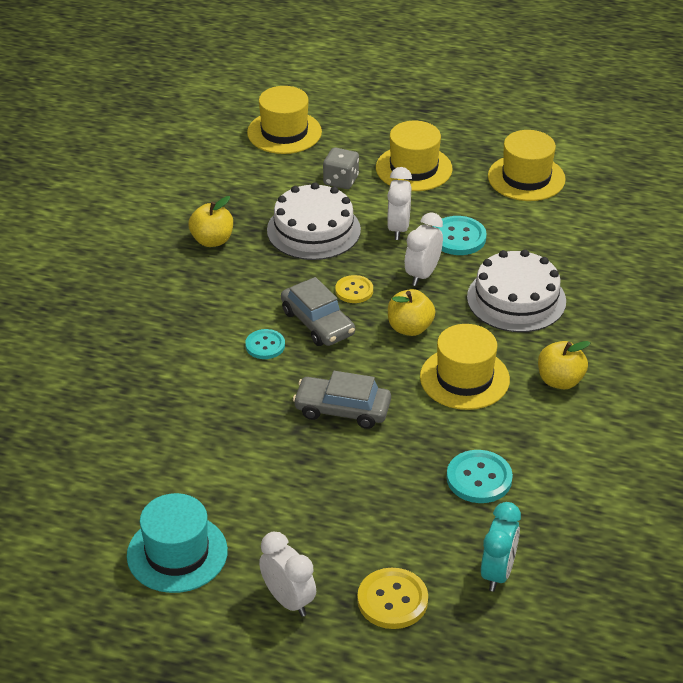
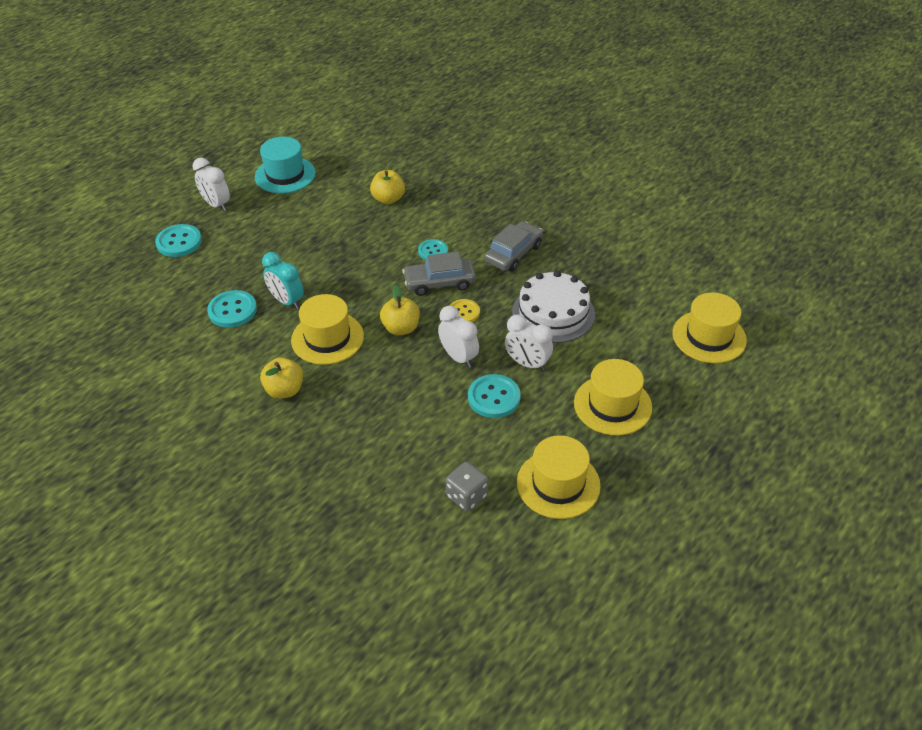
camera: 115 degrees right, 5 degrees up
(212, 240) = (569, 256): yellow apple -> yellow apple (388, 199)
(288, 600) = (216, 205): white clock -> white clock turned 60 degrees clockwise
(341, 181) = (615, 350): grey dice -> grey dice (467, 496)
(342, 409) = (344, 268): grey car -> grey car (513, 253)
(392, 600) = (179, 242): yellow button -> turquoise button
(497, 573) = (155, 290): turquoise clock -> turquoise clock (287, 301)
(516, 299) = (392, 403): white cake -> none

